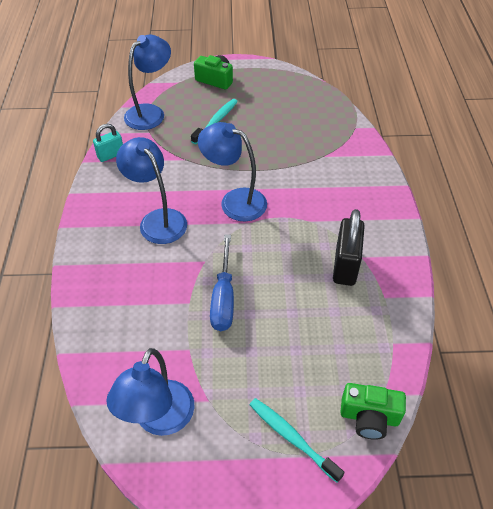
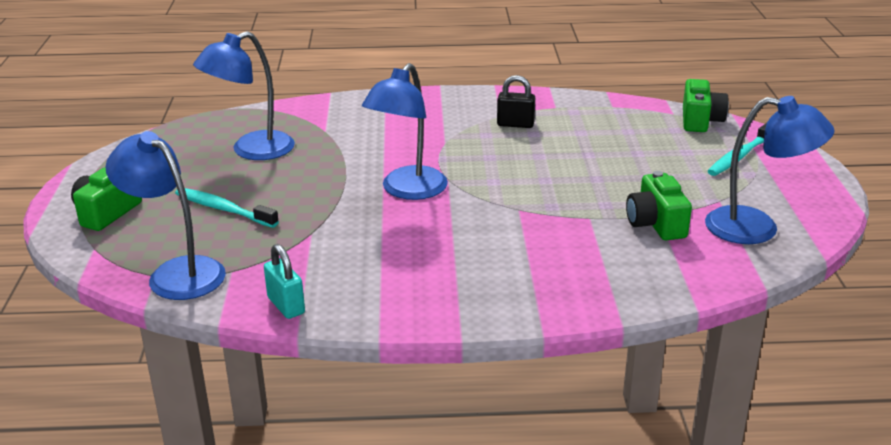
camera: 90 degrees left, 20 degrees down
(157, 220) = (444, 249): blue lamp -> blue lamp (251, 151)
(175, 345) = (656, 224): none -> green camera
(223, 297) = (576, 195): blue screwdriver -> none
(345, 266) = (515, 124): black padlock -> black padlock, size x0.61

